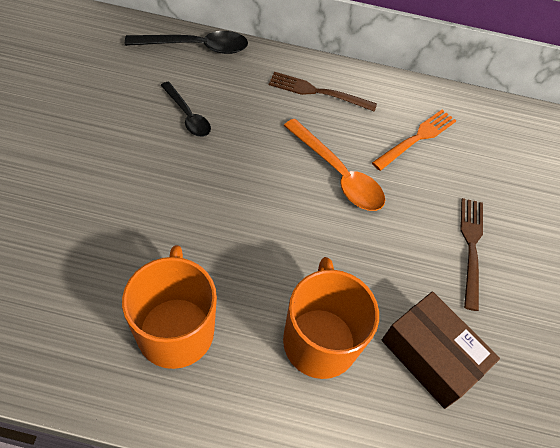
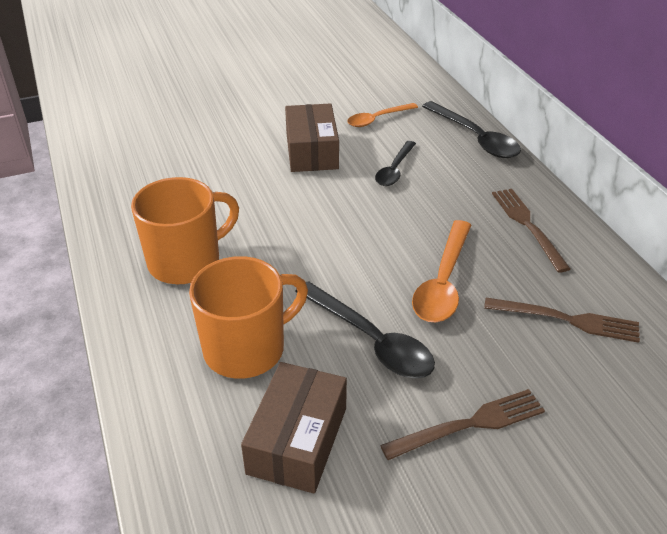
camera: 65 degrees right, 15 degrees down
(106, 149) = (311, 151): none -> brown box
(108, 81) = (377, 119): none -> orange spoon
(365, 252) = (371, 340): none -> black spoon
(417, 138) = (568, 320): orange fork -> brown fork

